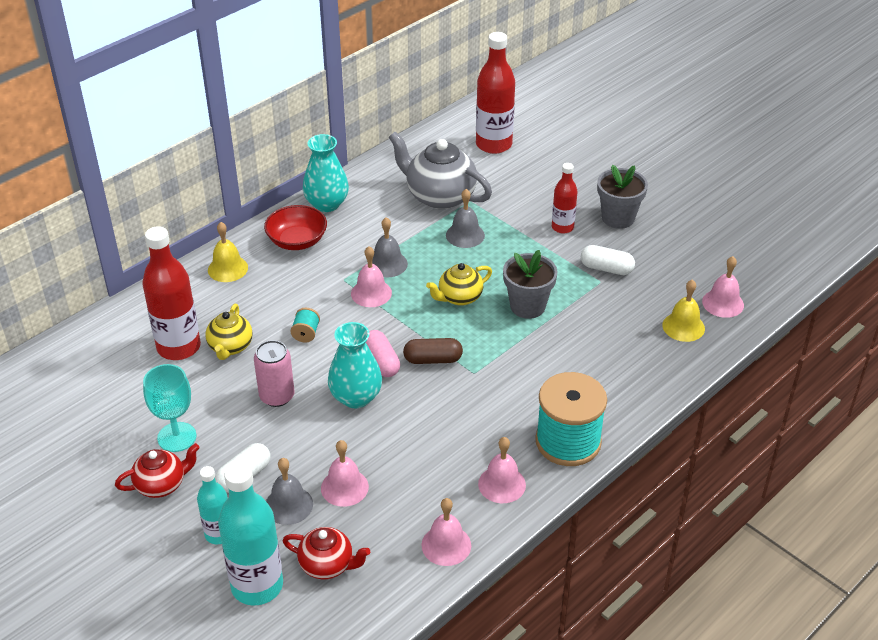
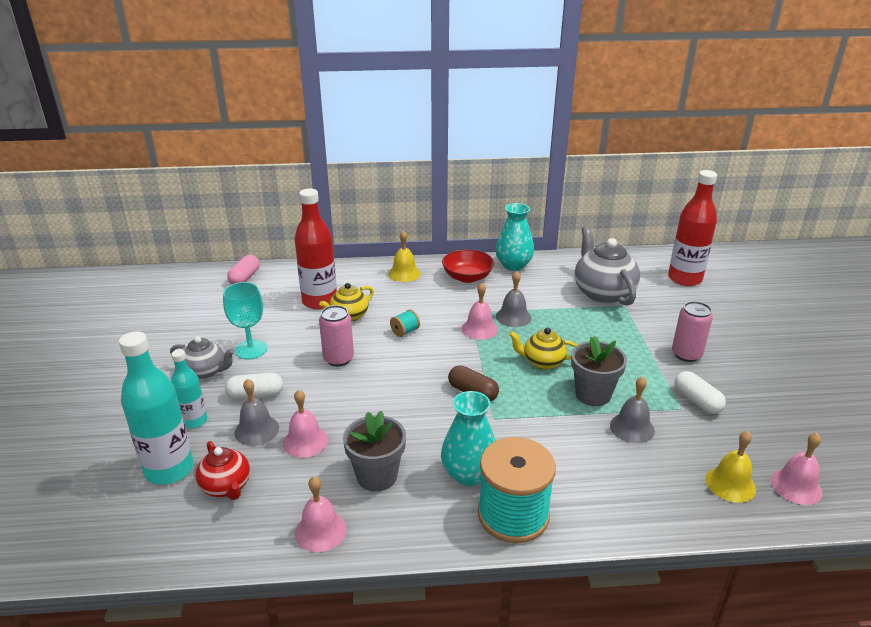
camera: 40 degrees right, 10 degrees down
(161, 485) = (206, 371): red teapot -> grey teapot
(356, 397) = (388, 387): turquoise vase -> turquoise vase (469, 474)
(381, 362) = (433, 374): pink capsule -> pink capsule (245, 278)
(465, 235) = (595, 324): grey bell -> grey bell (632, 427)
(502, 484) = (418, 513): pink bell -> none
(562, 227) = (686, 354): red bottle -> pink can
(618, 218) = (748, 370): grey flower pot -> grey flower pot (377, 476)

